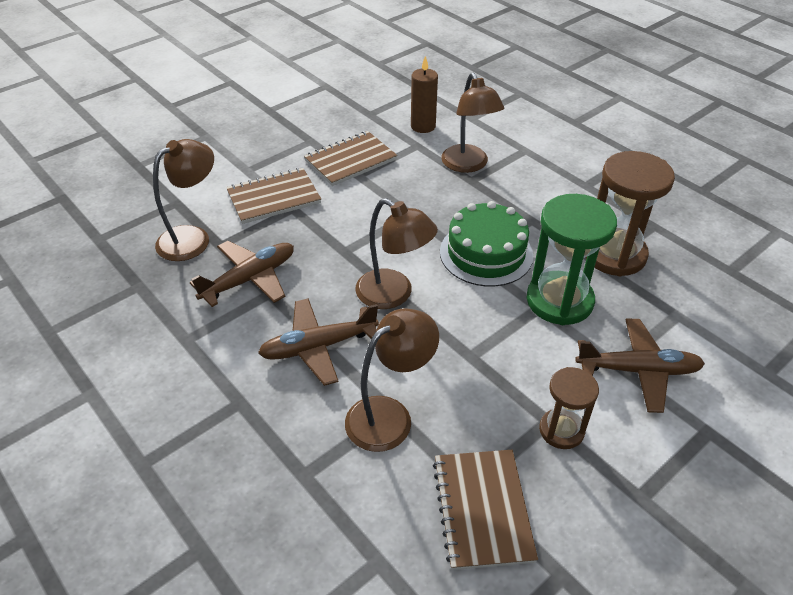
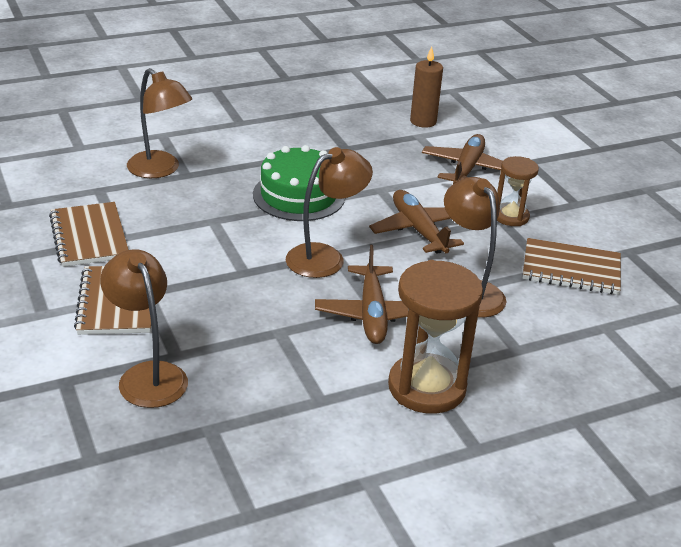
camera: 75 degrees left, 10 degrees down
(250, 279) = (249, 342): brown plane -> brown plane (418, 230)
(423, 126) = (67, 178): brown candle -> brown candle (423, 121)
(468, 165) = (160, 170): brown lamp -> brown lamp turned 45 degrees clockwise
(559, 301) = (378, 178): green hourglass -> none
(614, 255) = (338, 138): brown hourglass -> brown hourglass (427, 387)

